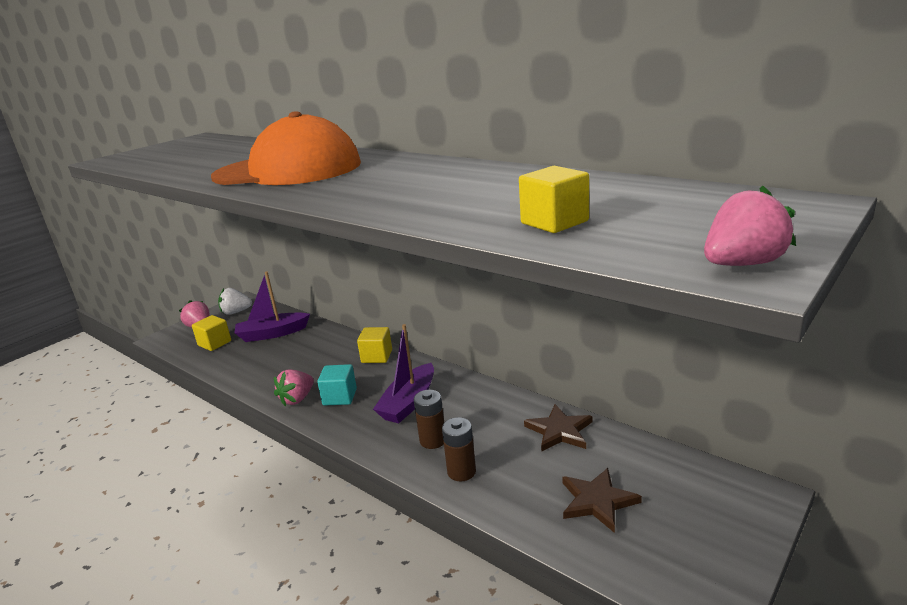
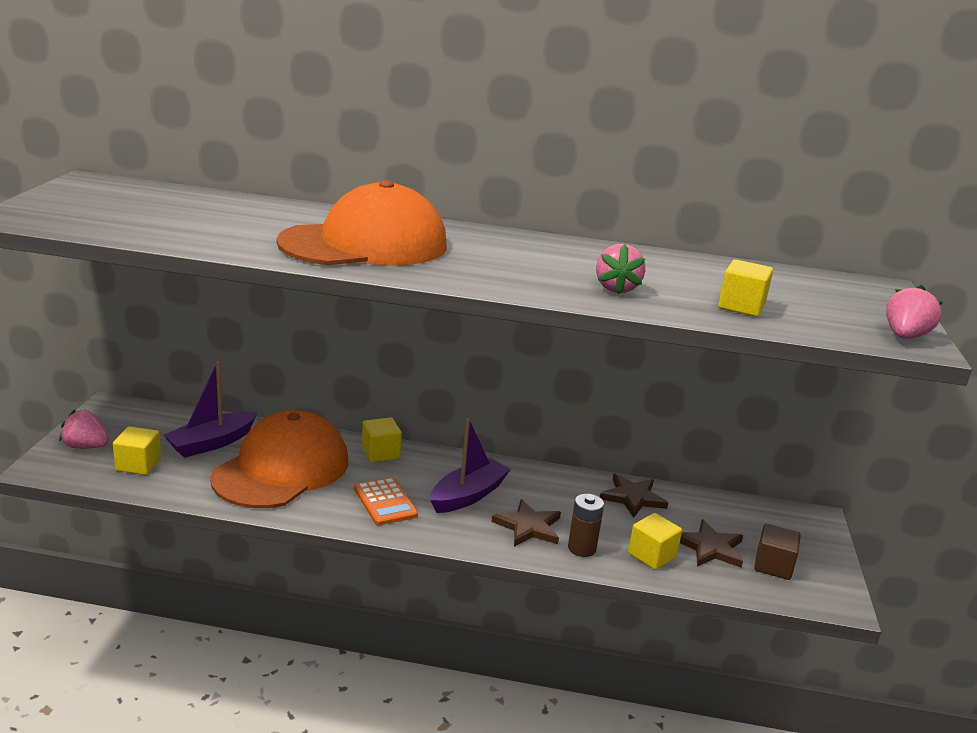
camera: 35 degrees left, 0 degrees up
(236, 312) = (119, 421): white strawberry -> none
(296, 359) = (281, 469): none -> orange cap
(297, 399) = (336, 512): pink strawberry -> pink strawberry (616, 288)
(340, 397) = (385, 502): turquoise cube -> orange calculator
(409, 402) = (468, 495): purple boat -> purple boat turned 135 degrees counterclockwise
(433, 440) = (528, 527): brown battery -> brown star
(524, 495) = (652, 555): none -> yellow cube
(656, 540) = (773, 566): none -> brown cube

